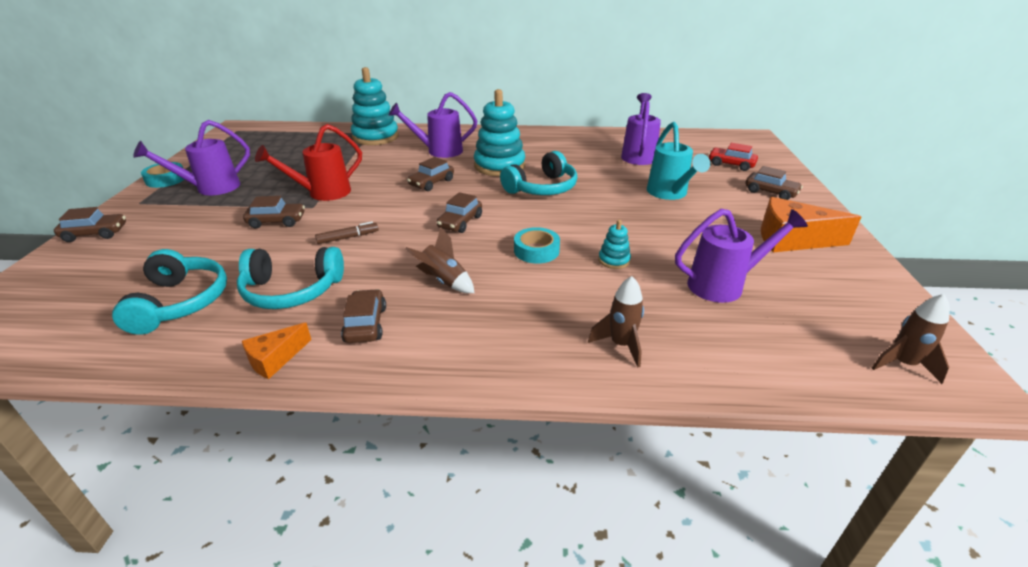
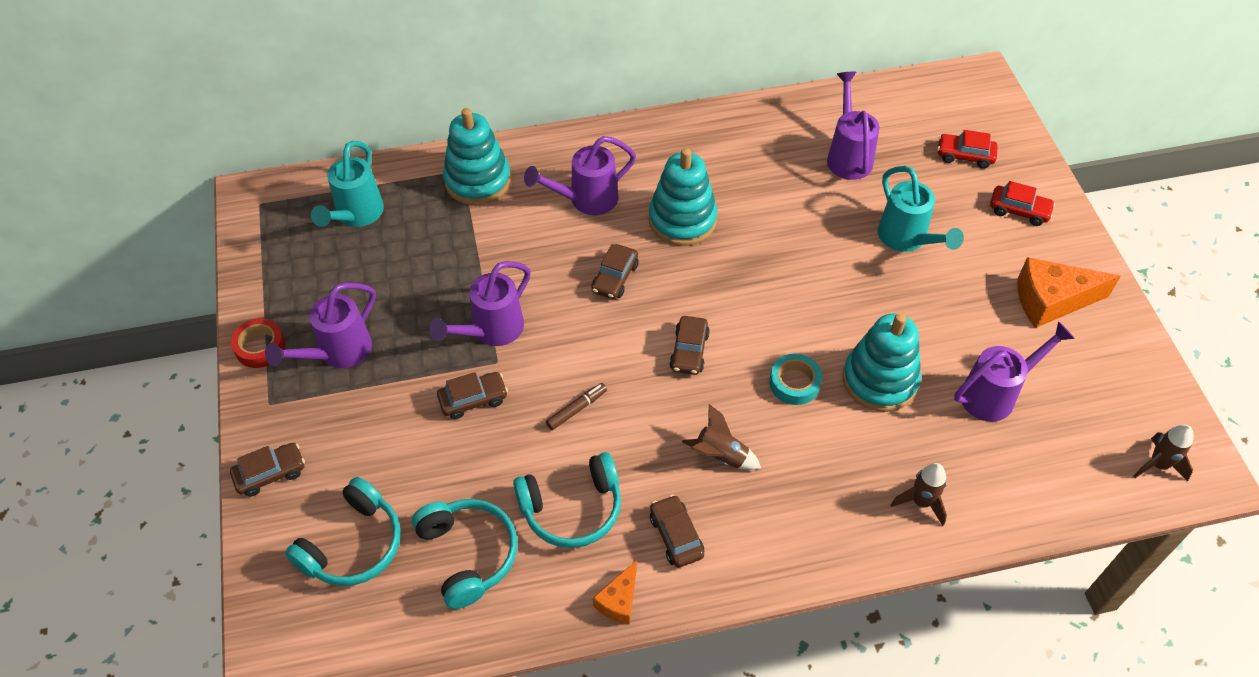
camera: 15 degrees left, 20 degrees up
(166, 179) = (260, 347): turquoise tape -> red tape
(287, 140) = (356, 215): none -> turquoise watering can
(322, 193) = (491, 331): red watering can -> purple watering can
(542, 188) = (755, 260): turquoise headphones -> turquoise headphones (353, 545)
(614, 260) = (879, 380): turquoise stacking toy -> turquoise stacking toy, size x2.21
(770, 192) = (1019, 210): brown car -> red car

